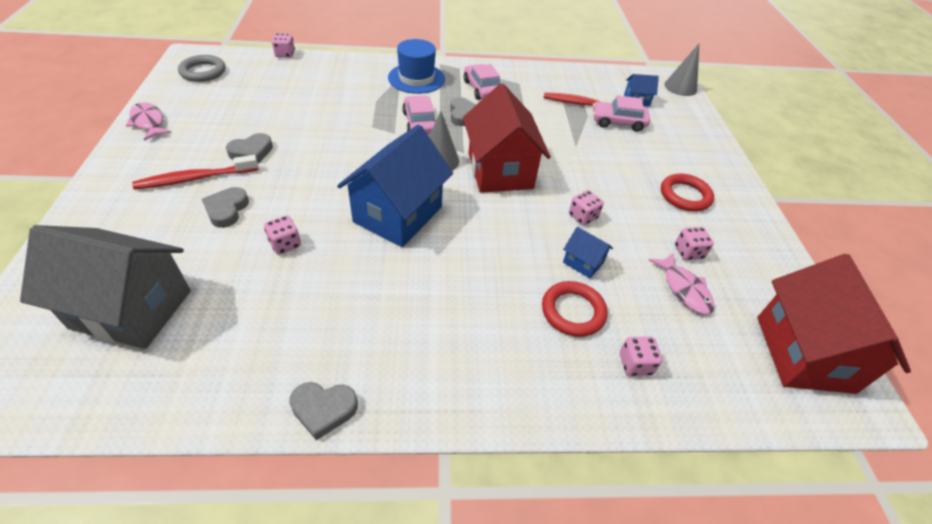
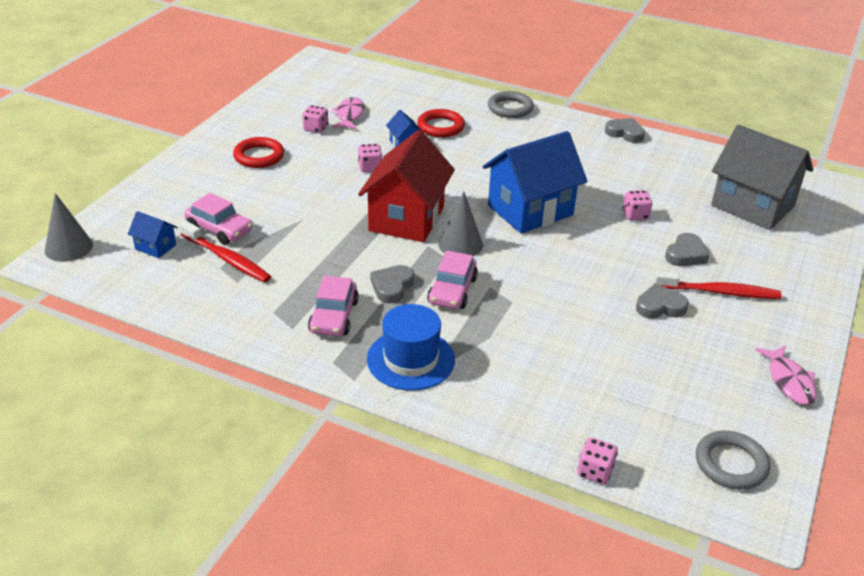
camera: 150 degrees left, 10 degrees down
(519, 400) = (510, 108): none -> grey ring
(635, 364) = (427, 100): pink dice -> none
(803, 353) = (318, 78): red house -> none

